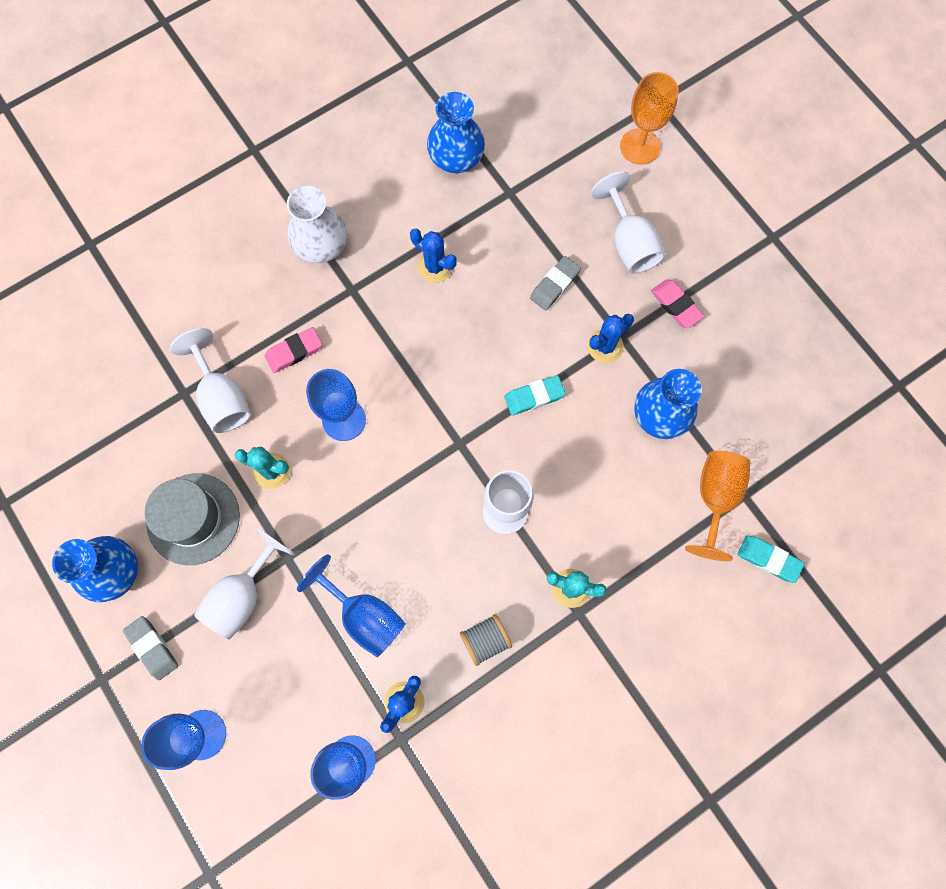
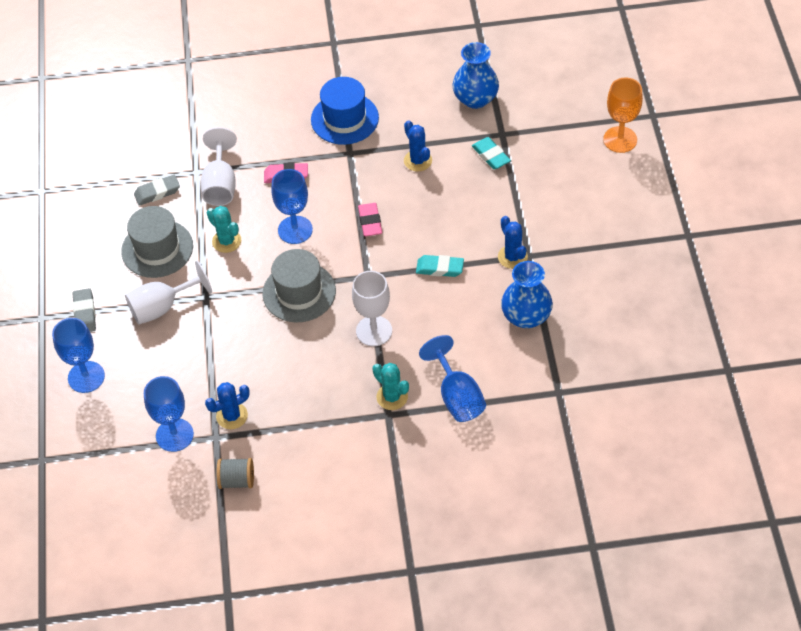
camera: 30 degrees right, 20 degrees down
(115, 572) = (87, 259): blue vase -> none
(321, 246) = (344, 119): white vase -> blue hat
(364, 615) = (236, 353): blue goblet -> blue goblet (457, 396)
(393, 500) = (299, 292): none -> grey hat
(485, 640) = (311, 403): grey spool -> grey spool (237, 480)
(554, 285) = (499, 204): grey eraser -> grey eraser (157, 192)
(605, 346) = (512, 257): blue cactus -> blue cactus turned 75 degrees clockwise
(629, 243) = (572, 198): white goblet -> none
(675, 305) = (583, 251): pink eraser -> pink eraser (370, 222)
(715, 498) = (535, 385): orange goblet -> none
(768, 559) = (551, 440): turquoise eraser -> turquoise eraser (491, 156)

